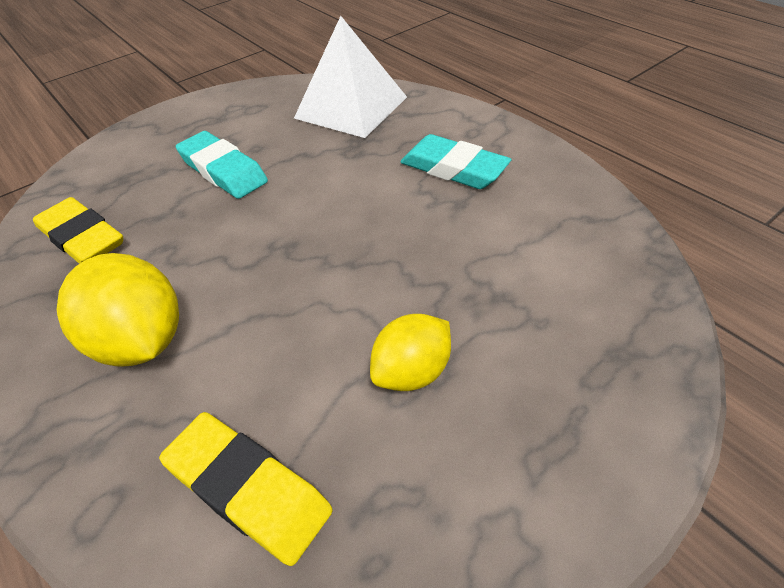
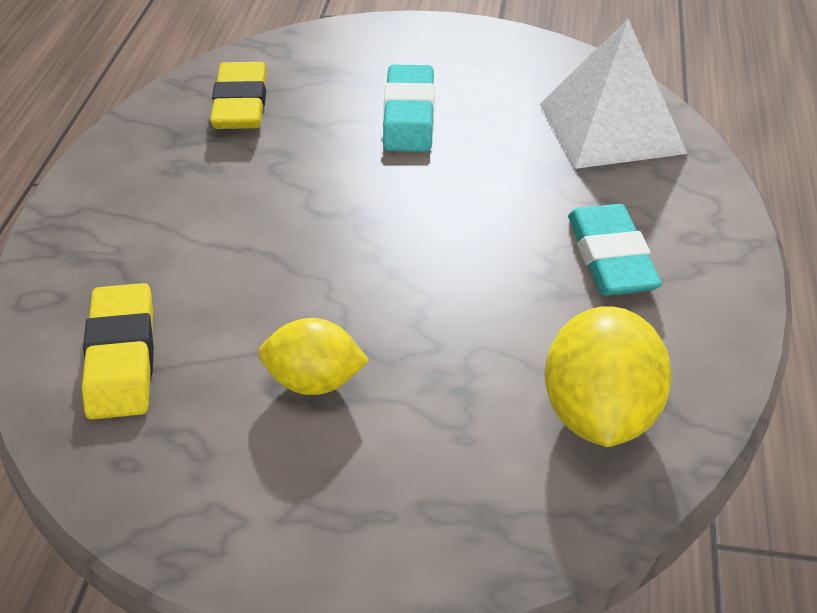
camera: 45 degrees right, 5 degrees down
(141, 341) = (183, 212): yellow lemon -> yellow lemon (599, 416)

